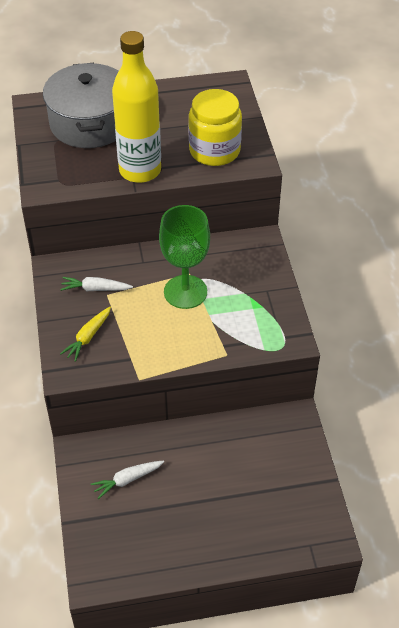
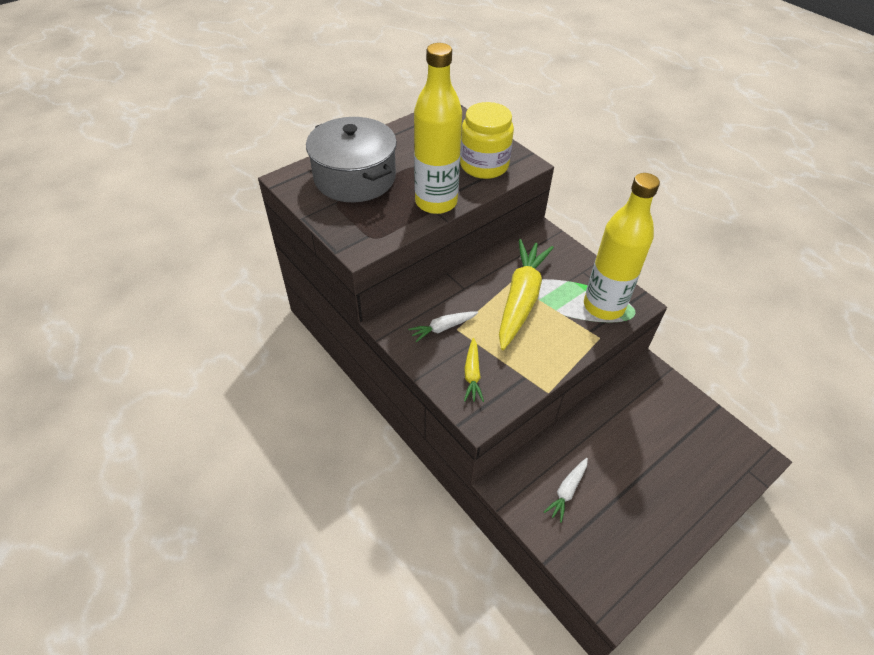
camera: 30 degrees left, 0 degrees up
(185, 292) = (521, 299): green goblet -> yellow carrot
(256, 329) = (603, 306): none -> yellow bottle

